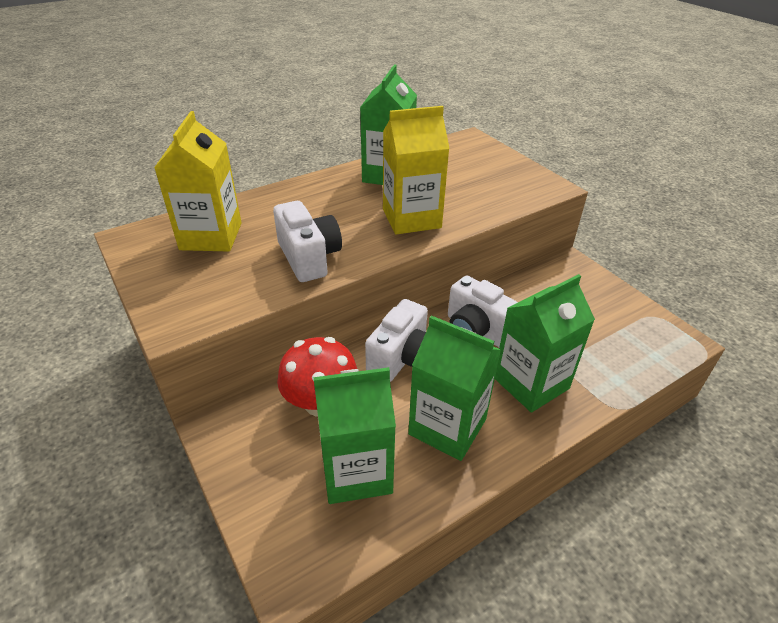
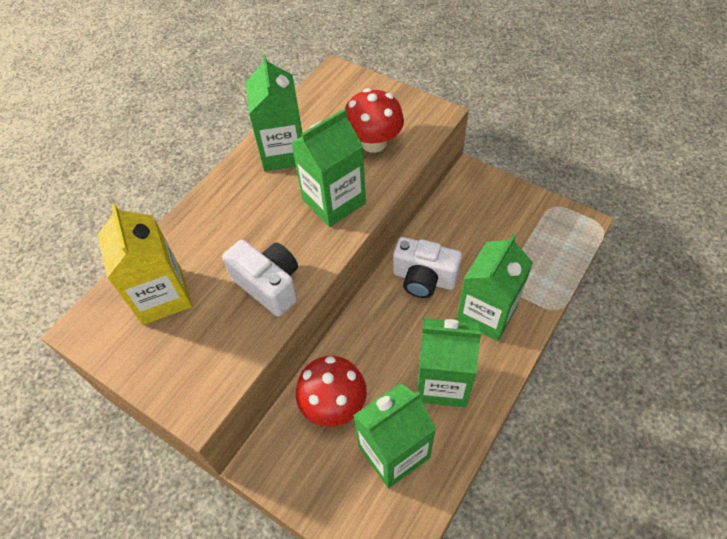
camera: 20 degrees left, 15 degrees up
(402, 358) = (377, 332): white camera -> none
(411, 218) = (334, 201): yellow carton -> green carton
(476, 190) = (373, 143): none -> red mushroom

